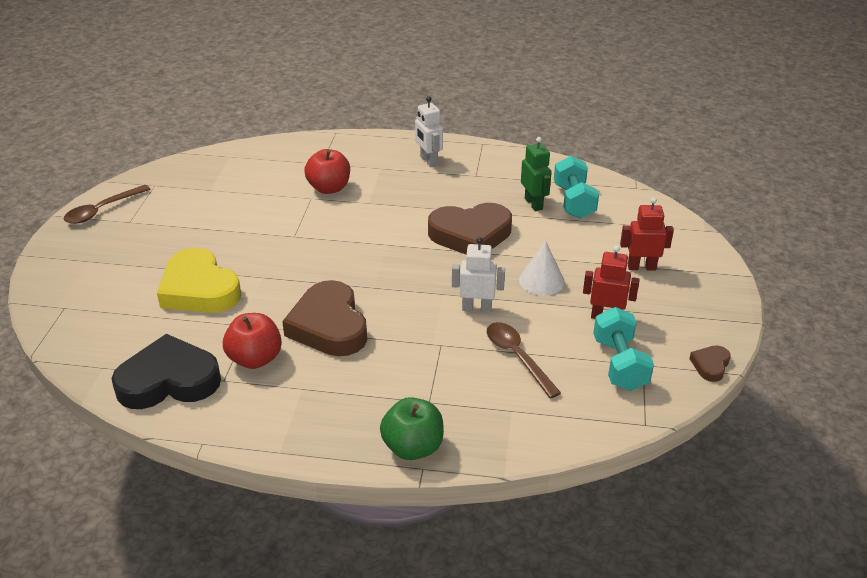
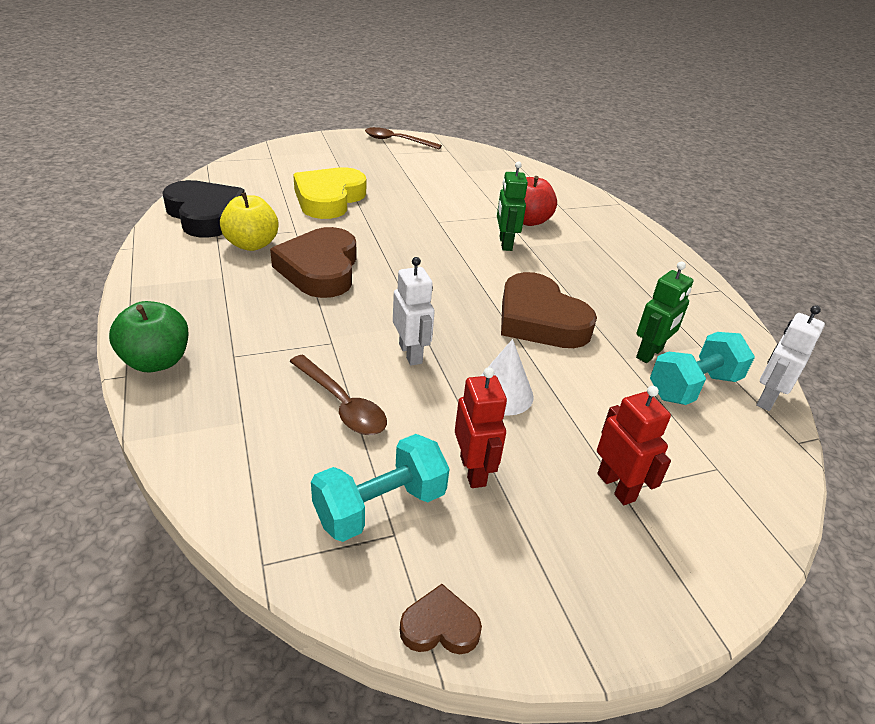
camera: 60 degrees right, 0 degrees up
(255, 359) = (252, 244): red apple -> yellow apple
(329, 326) = (320, 269): brown heart -> brown heart turned 45 degrees counterclockwise
(357, 213) = (505, 244): none -> green robot
(428, 161) = (641, 263): white robot -> white robot (766, 399)
(517, 357) = (342, 404): brown spoon -> brown spoon turned 105 degrees clockwise

